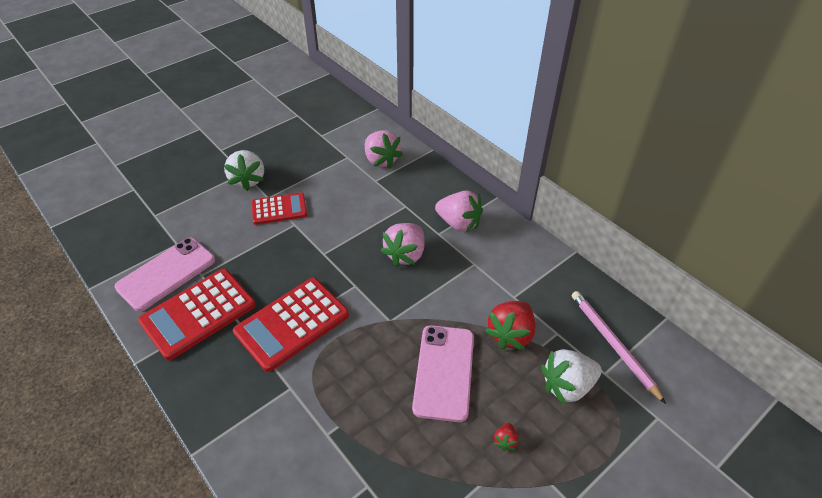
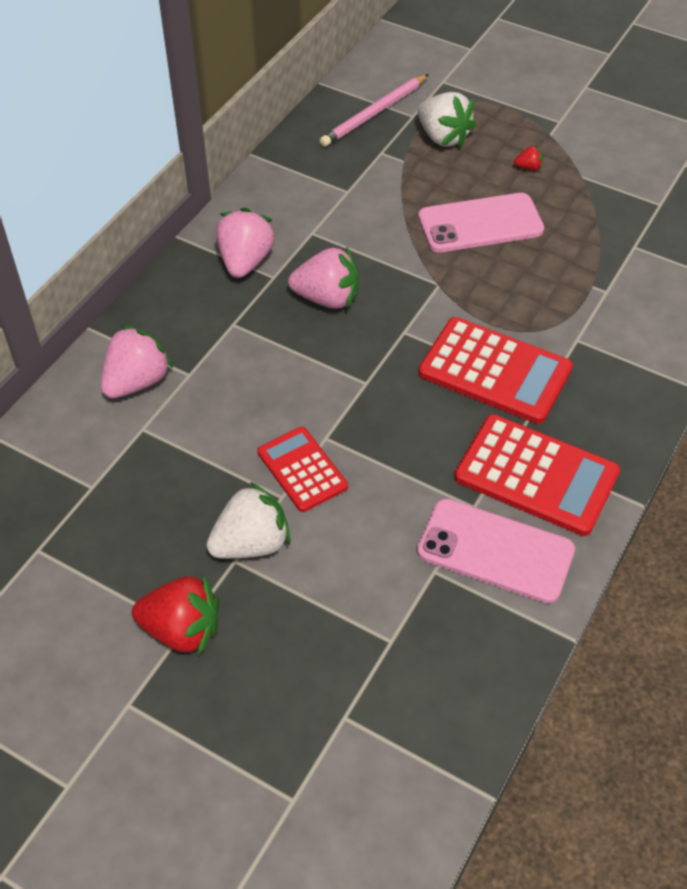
camera: 110 degrees left, 5 degrees up
(510, 334) = (402, 184): red strawberry -> red strawberry (182, 630)

